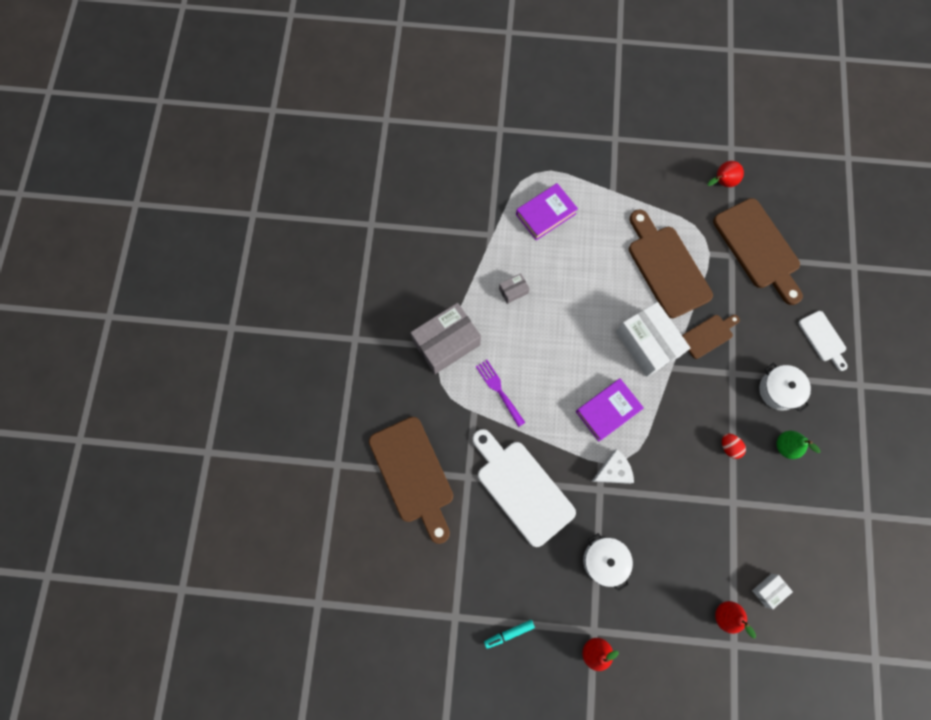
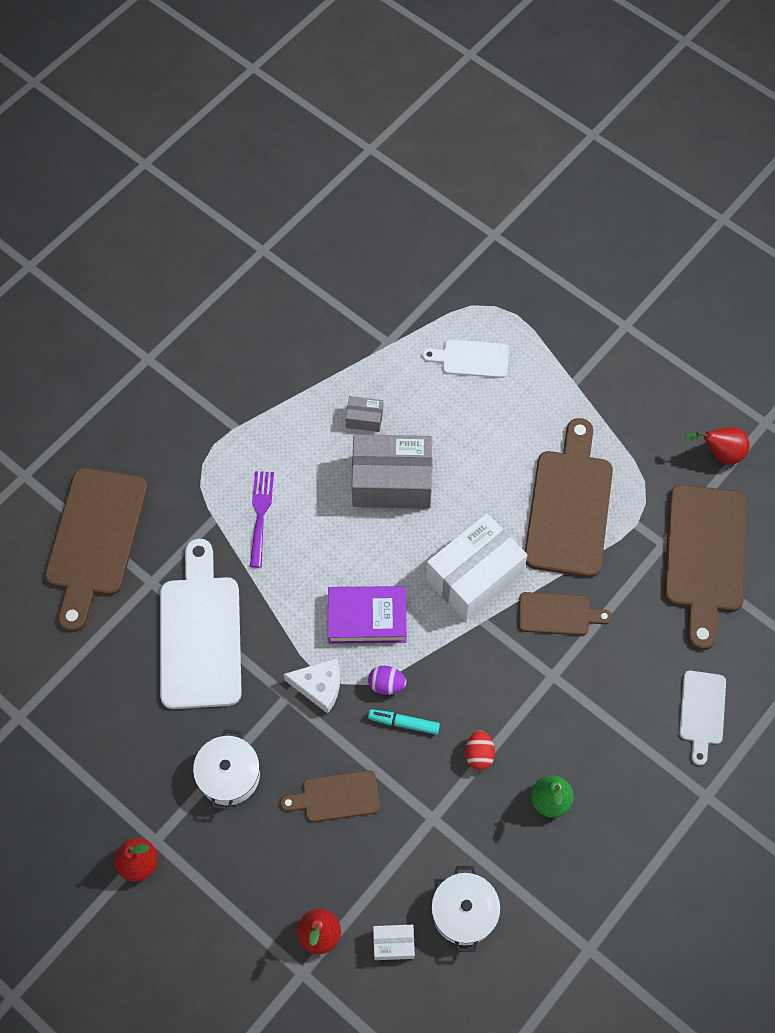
camera: 35 degrees right, 10 degrees down
(446, 343) = (243, 426): grey box -> grey box (392, 481)
(509, 633) = (61, 775): turquoise marker -> turquoise marker (404, 723)
(545, 214) = (471, 359): purple book -> white cutting board
(647, 344) = (474, 576): white box -> white box turned 45 degrees clockwise
(649, 442) = (386, 684): none -> purple egg
(673, 529) = (336, 796): none -> brown cutting board
(779, 390) = (594, 733): white pot -> white pot (464, 912)

